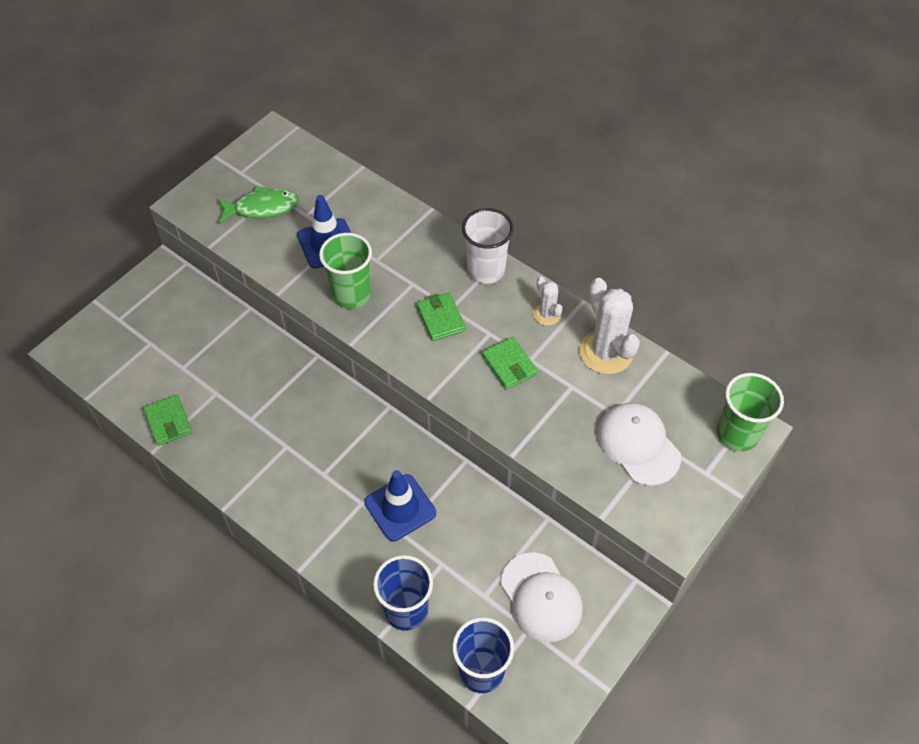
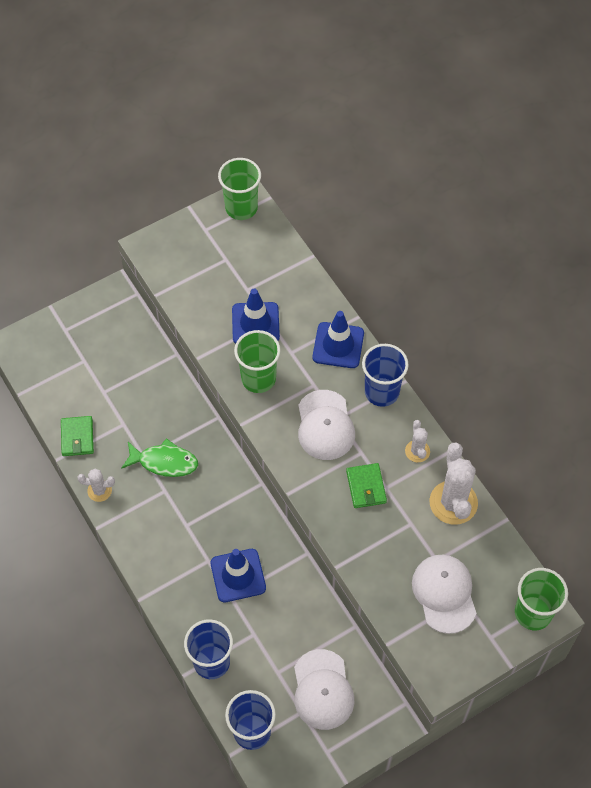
camera: 20 degrees right, 5 degrees up
(212, 469) = (99, 490): none -> white cactus
(262, 208) = (212, 271): green fish -> green fish (164, 462)
(271, 143) = (241, 208): none -> green cup
(422, 240) = (338, 345): none -> blue traffic cone
(441, 318) = (325, 425): green wallet -> white cap
(486, 270) = (381, 392): white cup -> blue cup

